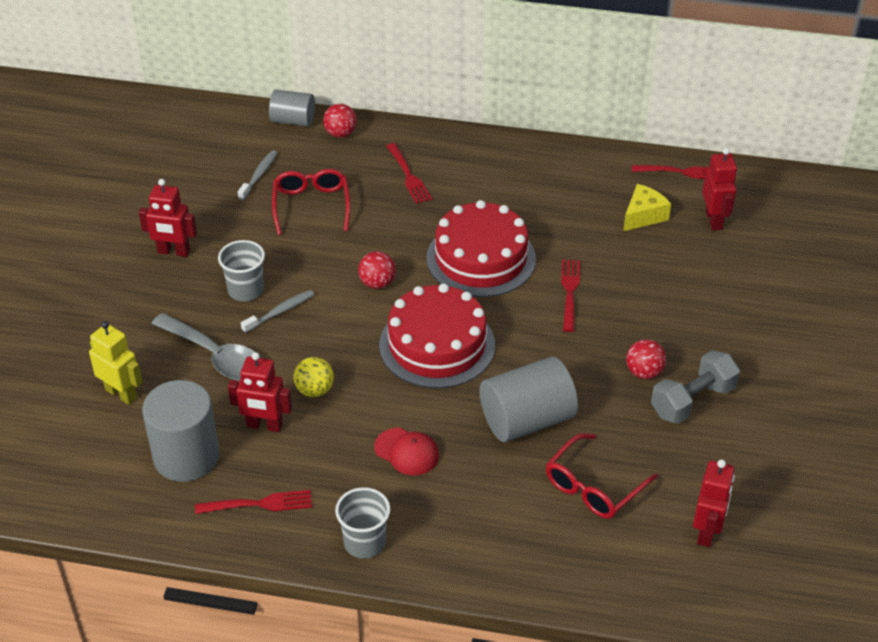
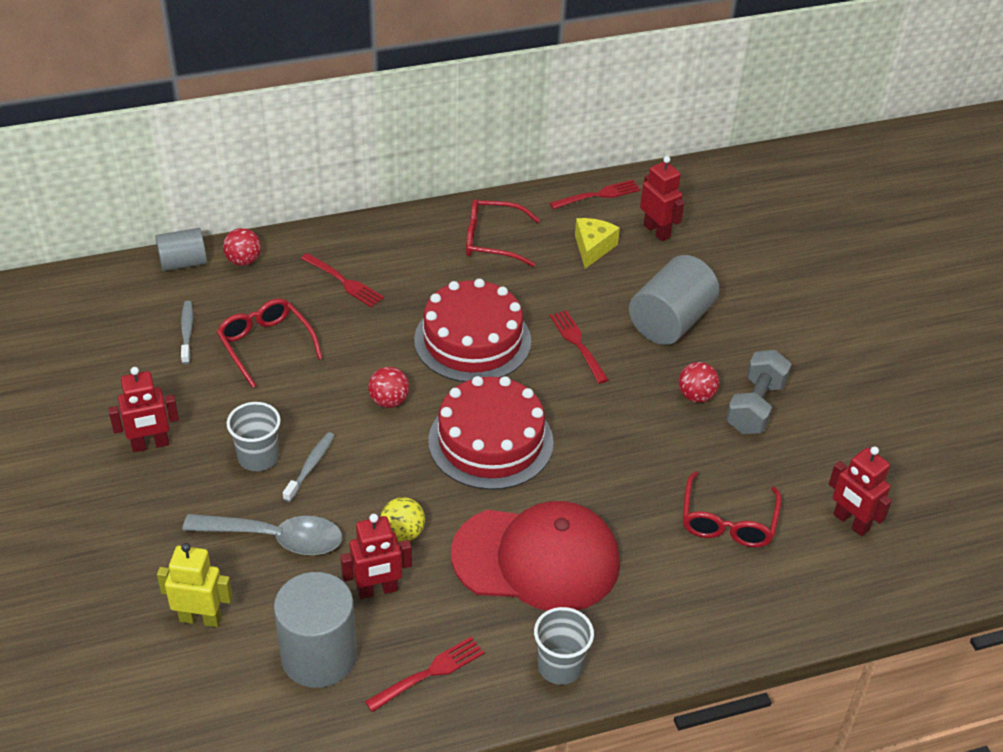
camera: 30 degrees left, 0 degrees up
(407, 452) = (536, 559): red cap -> red cap, size x2.29
(526, 420) = (625, 482): grey cylinder -> grey cylinder (670, 321)
(557, 181) = (491, 240): none -> red glasses
(707, 532) = (850, 522): red robot -> red robot turned 150 degrees clockwise

